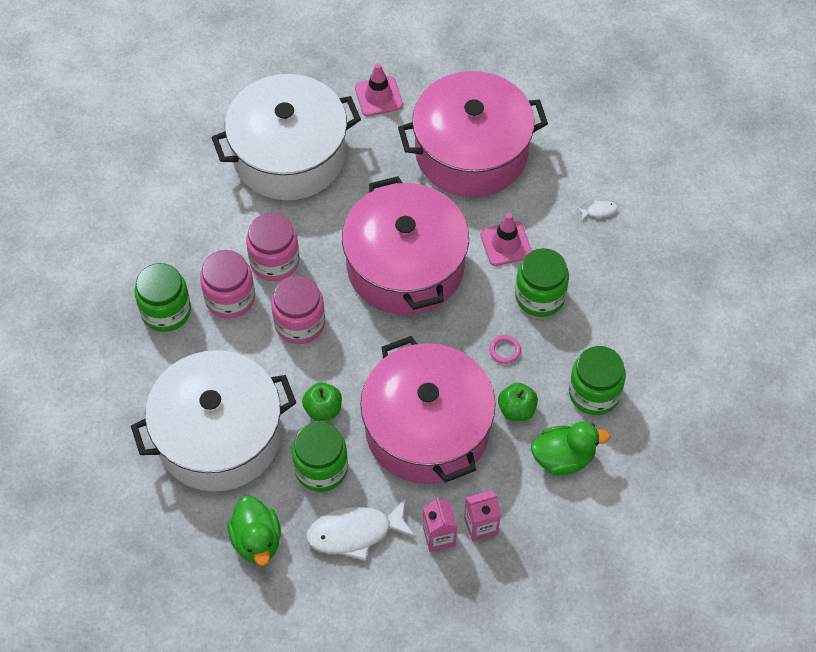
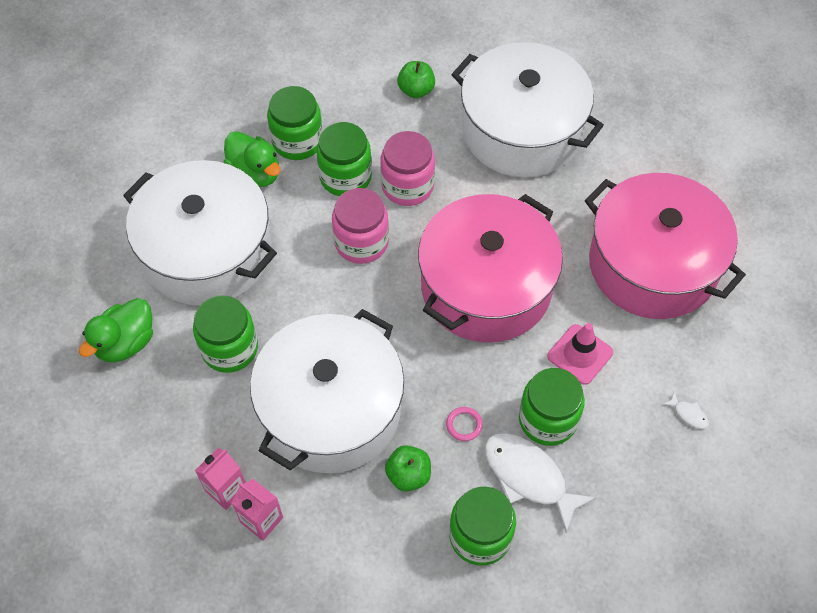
camera: 55 degrees right, 0 degrees up
(230, 298) = (345, 177): pink jar -> green jar
(323, 409) = (289, 313): green apple -> green apple (416, 90)
(355, 533) = (184, 415): white fish -> white fish (528, 477)
(378, 96) = (642, 157): pink traffic cone -> none
(427, 429) = (331, 409): pink pot -> white pot
(563, 458) = (387, 551): green duck -> green duck (255, 173)

